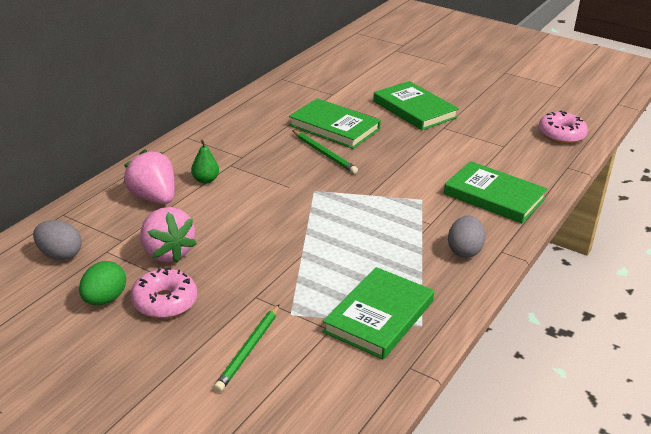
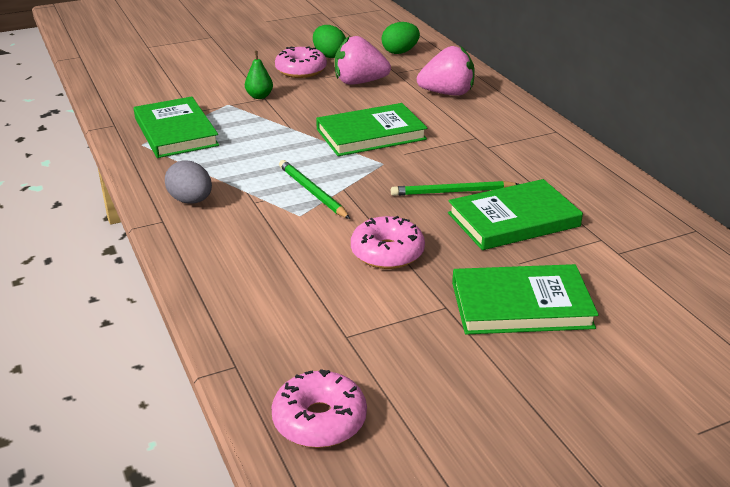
camera: 125 degrees right, 0 degrees up
(59, 255) = (400, 52): grey egg -> green egg
(205, 180) = (456, 119): green pear -> green pear (259, 96)
(249, 350) = (215, 82): green pencil -> green pencil (312, 192)
(420, 156) = (387, 253): none -> pink donut
(494, 196) = (248, 264): green book -> green book (371, 134)

